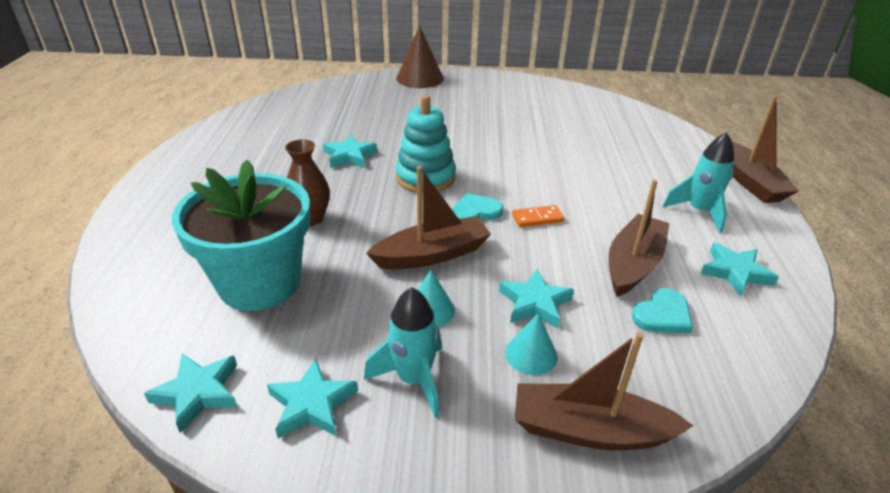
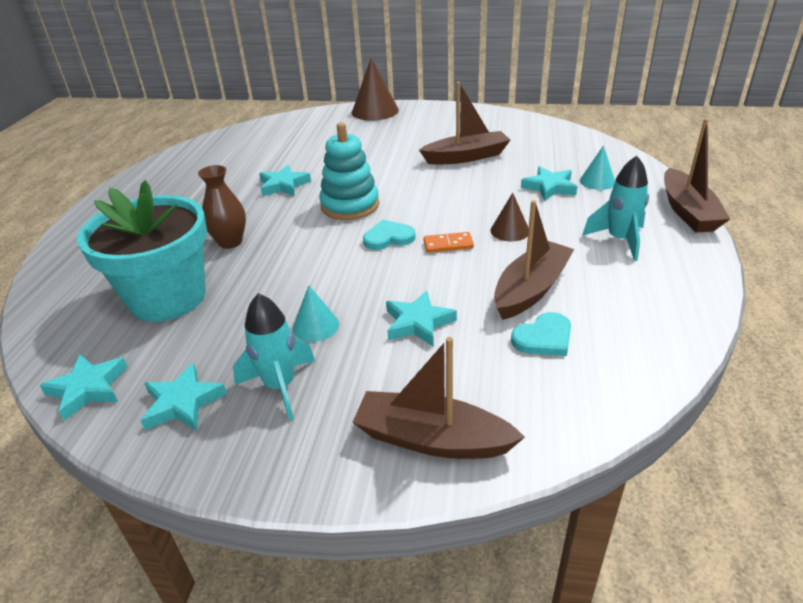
camera: 10 degrees right, 0 degrees up
(432, 254) = (333, 276): brown boat -> brown boat (466, 157)
(531, 354) = (398, 369): turquoise cone -> turquoise cone (597, 181)
(592, 203) = (510, 230): none -> brown cone
(735, 272) = (636, 300): turquoise star -> turquoise star (549, 187)

